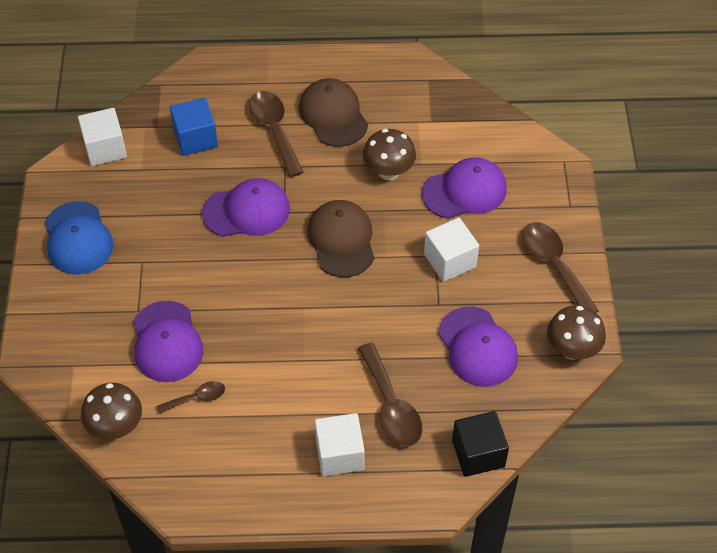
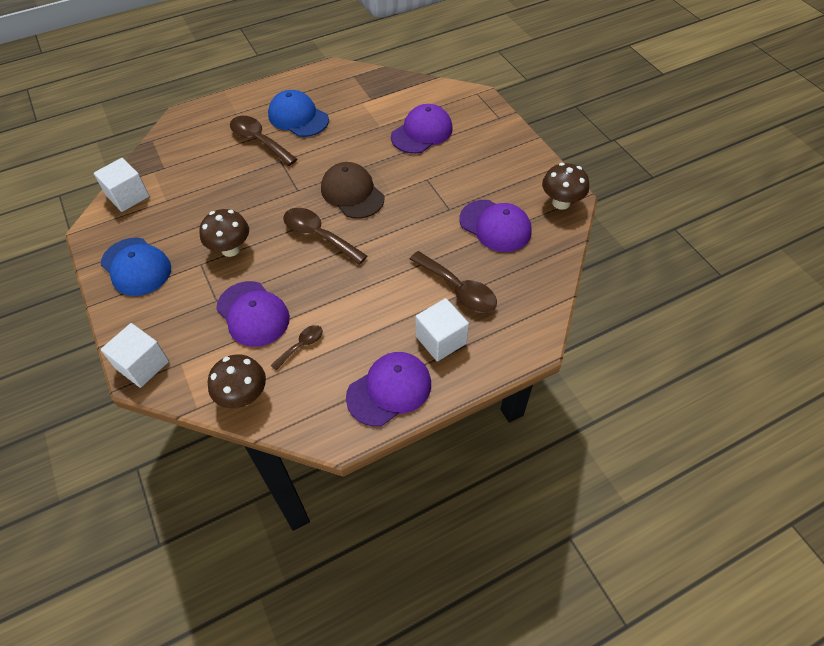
camera: 25 degrees left, 0 degrees up
(195, 138) = (200, 165): blue cube -> none
(247, 211) = (267, 199): purple cap -> purple cap (389, 390)
(333, 115) = (298, 117): brown cap -> blue cap
(388, 172) = (360, 139): brown mushroom -> brown mushroom (230, 249)
(450, 261) = (439, 178): white cube -> white cube (142, 365)
(478, 453) = (543, 296): black cube -> none
(554, 265) = (513, 156): brown spoon -> brown spoon (318, 235)

